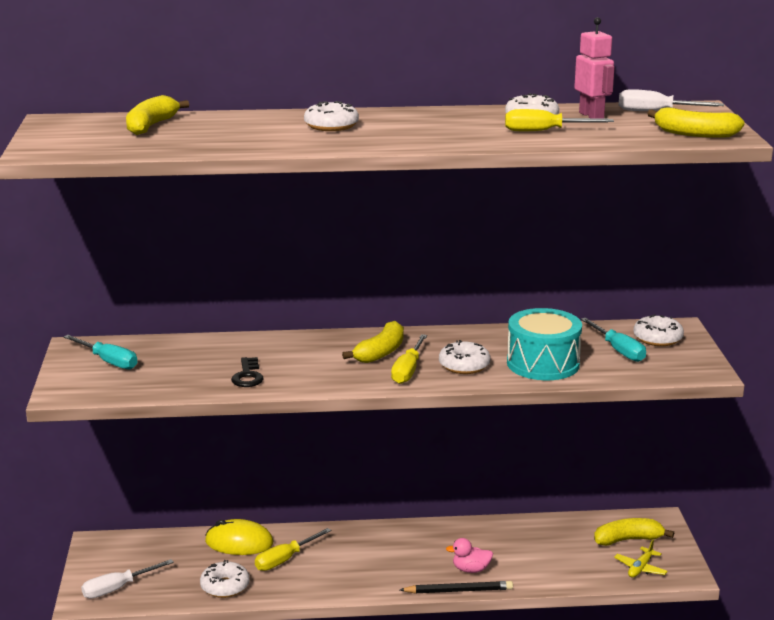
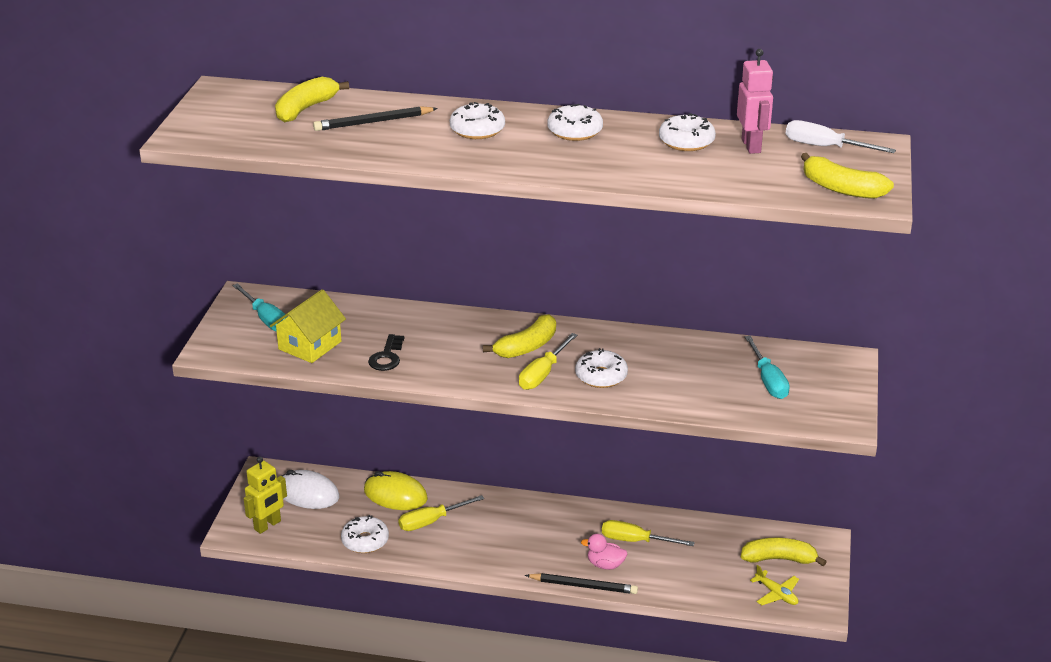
camera: 15 degrees right, 10 degrees up
(117, 588) = (267, 525): white screwdriver -> yellow robot
(148, 554) = (308, 493): none -> white mouse
(164, 376) = (310, 345): none -> yellow house
(225, 129) = (373, 122): none -> black pencil
(543, 363) = (681, 386): turquoise drum -> none
(544, 131) = (686, 165): yellow screwdriver -> yellow screwdriver (635, 541)
(640, 568) = (776, 594): yellow plane -> yellow plane turned 90 degrees counterclockwise
(657, 338) = (818, 371): white donut -> white donut (575, 131)

